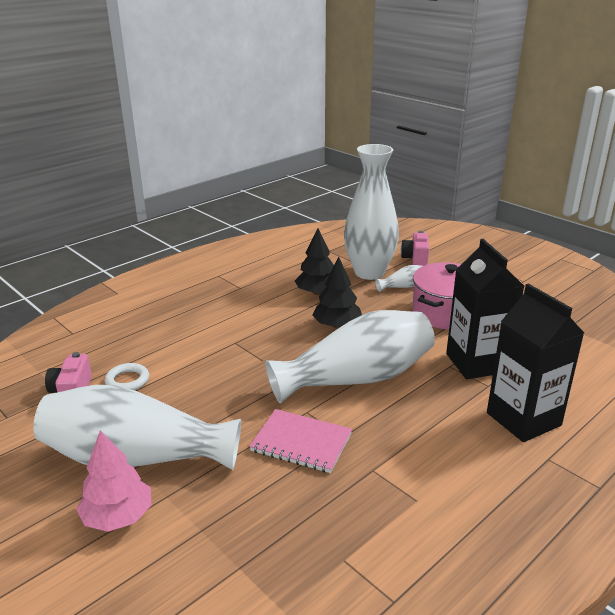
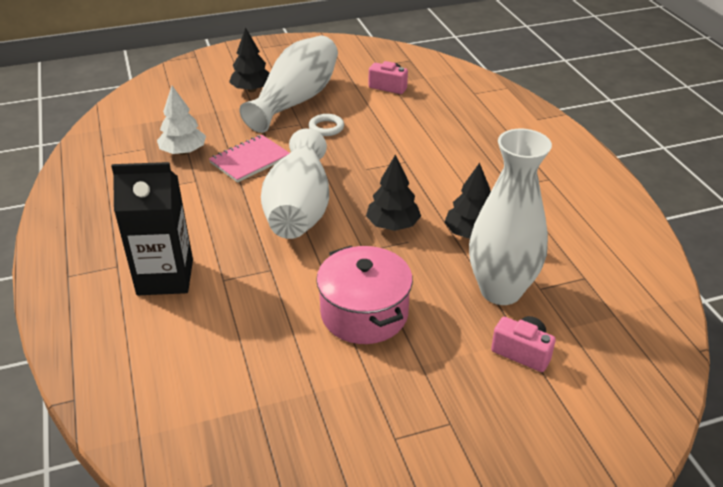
camera: 115 degrees right, 10 degrees up
(118, 517) = (251, 89): pink tree -> black tree
(127, 381) = (385, 107): white ring -> white ring (326, 128)
(324, 511) = (183, 152): none -> white tree
(403, 286) = (447, 305): white vase -> none
(476, 363) = (259, 289): black carton -> none

